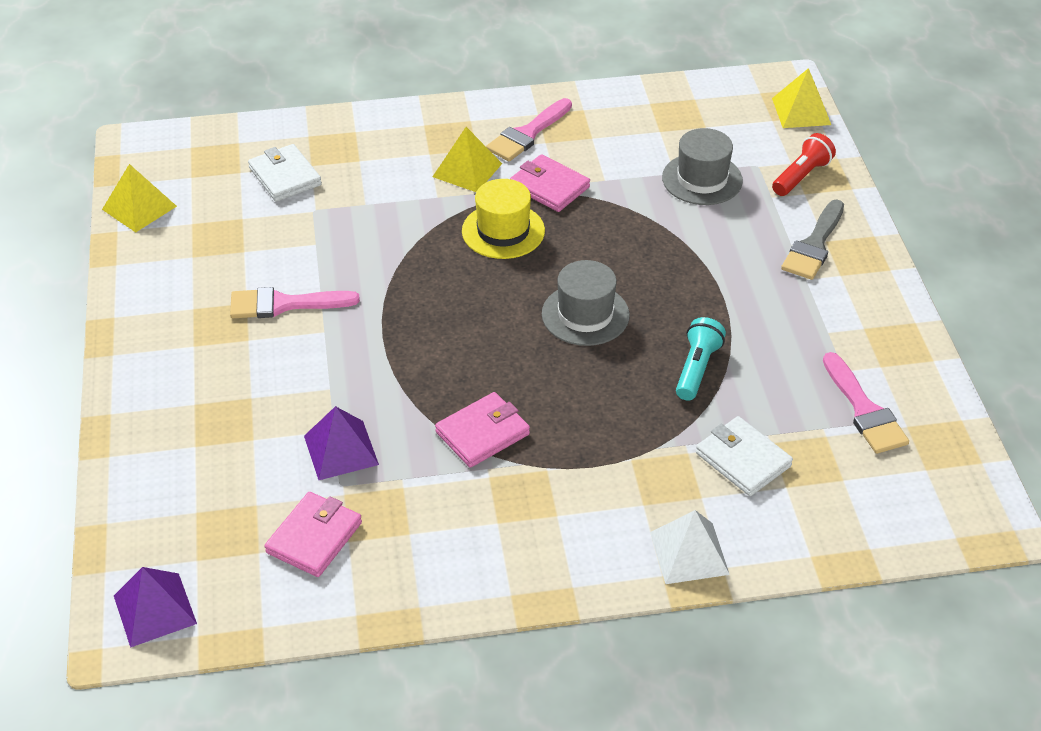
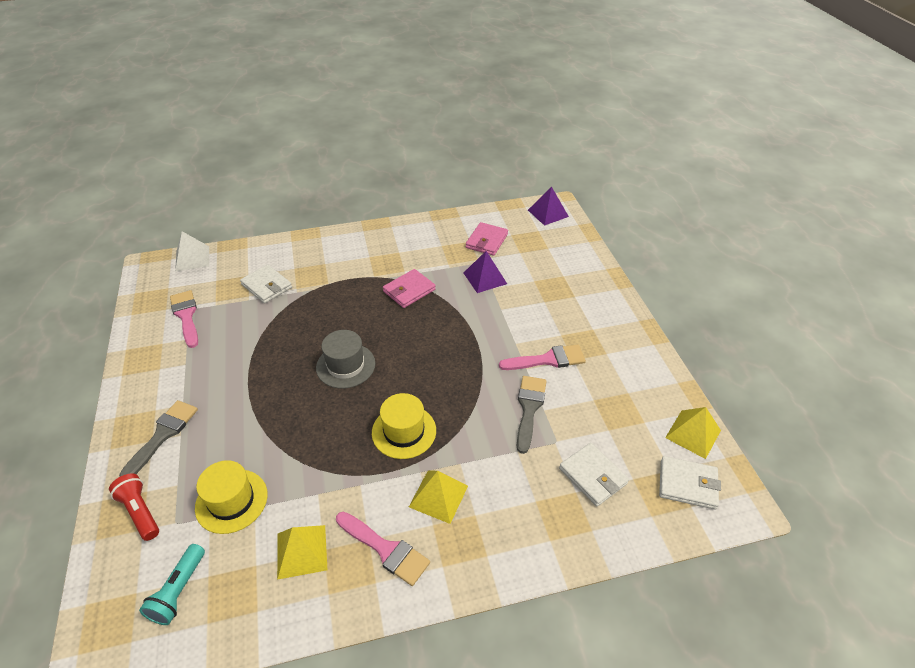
camera: 175 degrees right, 0 degrees up
(181, 163) = (687, 484): none -> white wallet
(334, 246) = (529, 408): none -> grey brush
(527, 134) = (385, 549): pink brush -> pink brush turned 90 degrees clockwise
(549, 187) = (366, 481): pink wallet -> none
(689, 553) = (306, 245): white pyramid -> white pyramid (192, 258)
(697, 368) = (279, 334): turquoise flashlight -> turquoise flashlight (178, 591)
(702, 179) = (231, 501): grey hat -> yellow hat
(801, 111) = (99, 610): yellow pyramid -> yellow pyramid (301, 551)
(801, 176) = (140, 511): red flashlight -> red flashlight turned 105 degrees clockwise

